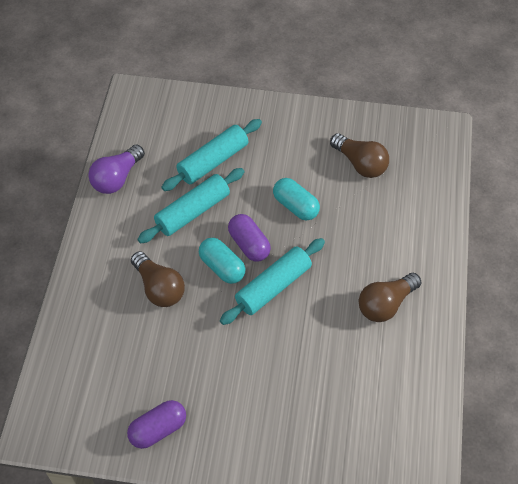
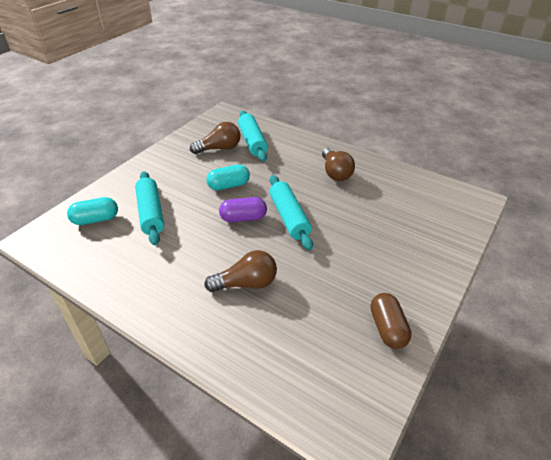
camera: 65 degrees left, 15 degrees down
(117, 178) = (109, 277): purple light bulb -> none
(158, 429) = (387, 328): purple capsule -> brown capsule
(192, 211) = (187, 239): turquoise rolling pin -> turquoise rolling pin (252, 142)
(222, 267) = (253, 239): turquoise capsule -> turquoise capsule (96, 219)

